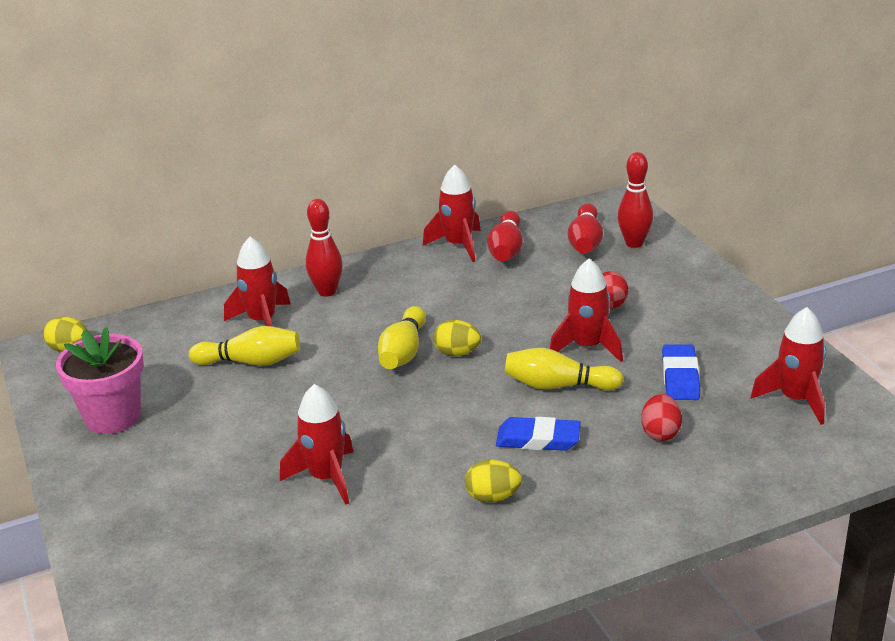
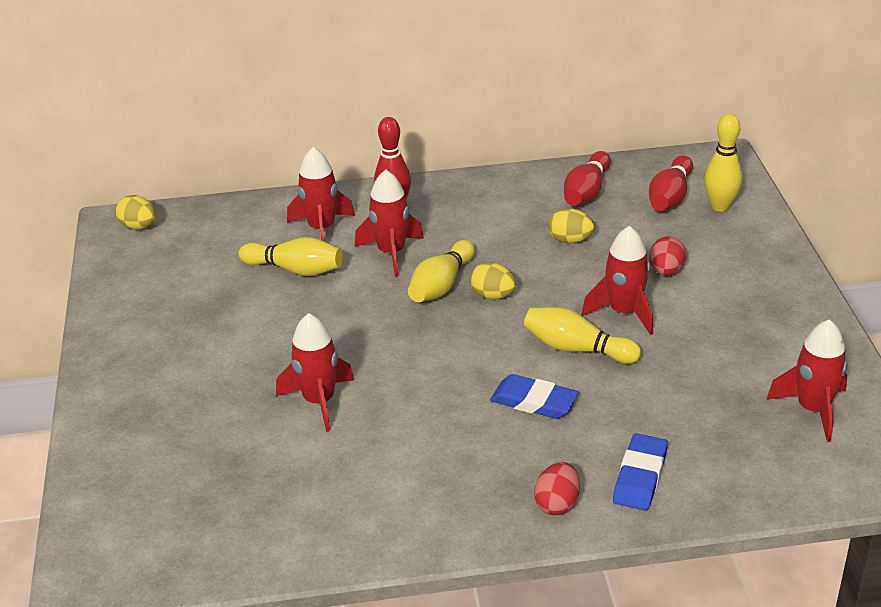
camera: 15 degrees right, 5 degrees up
(113, 417) = (152, 302): pink flower pot -> none
(458, 245) = (540, 179): red rocket -> red rocket (391, 253)
(493, 497) = (466, 453): yellow egg -> yellow egg (570, 240)
(634, 243) = (720, 206): red bowling pin -> yellow bowling pin
(660, 433) = (658, 418): red egg -> red egg (557, 504)
(680, 377) = (704, 362): blue eraser -> blue eraser (640, 476)

